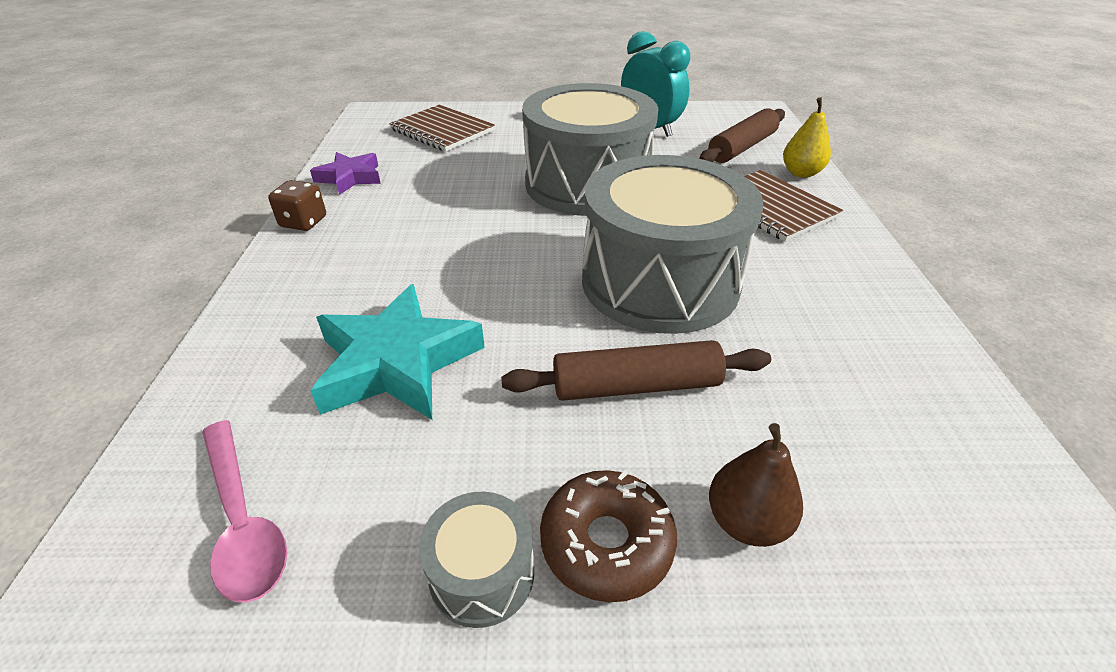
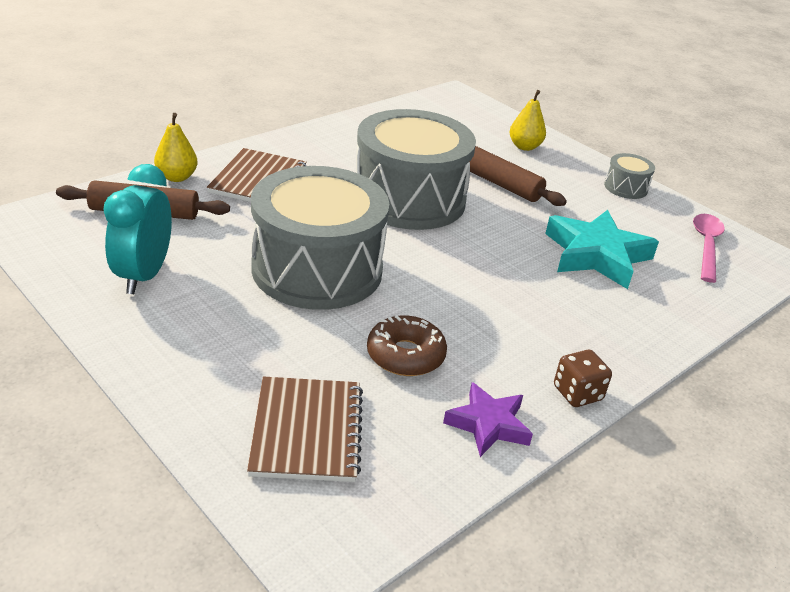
camera: 135 degrees left, 5 degrees down
(606, 543) = (576, 169): brown donut -> brown donut (405, 355)
(746, 521) = (524, 147): brown pear -> yellow pear

